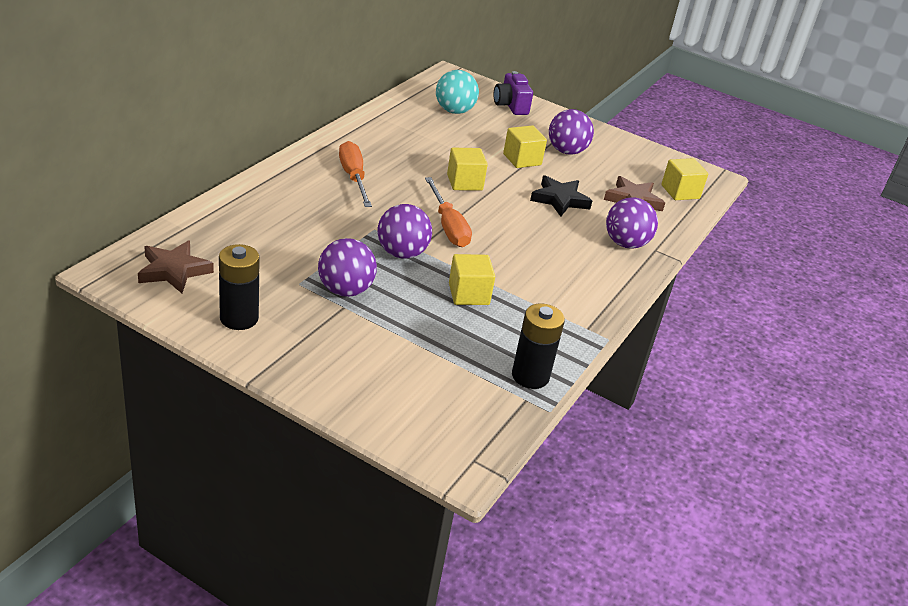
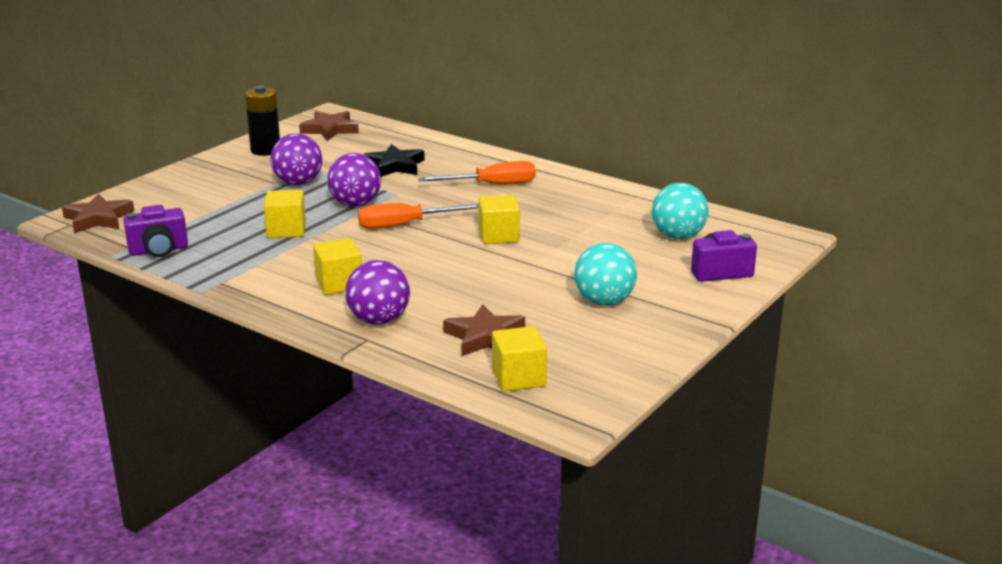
camera: 100 degrees right, 10 degrees down
(456, 437) = (98, 219): none -> brown star
(522, 159) = (567, 271): yellow cube -> yellow cube (339, 284)
(530, 376) = (158, 250): black battery -> purple camera
(559, 200) = (474, 287): black star -> black star (394, 166)
(566, 151) = (604, 301): purple ball -> turquoise ball

